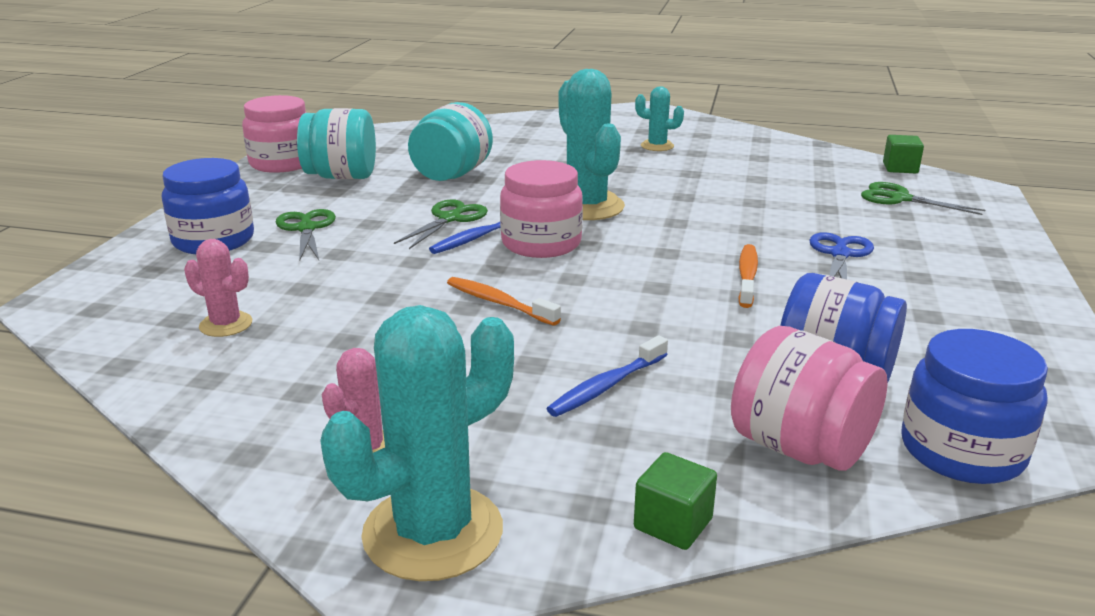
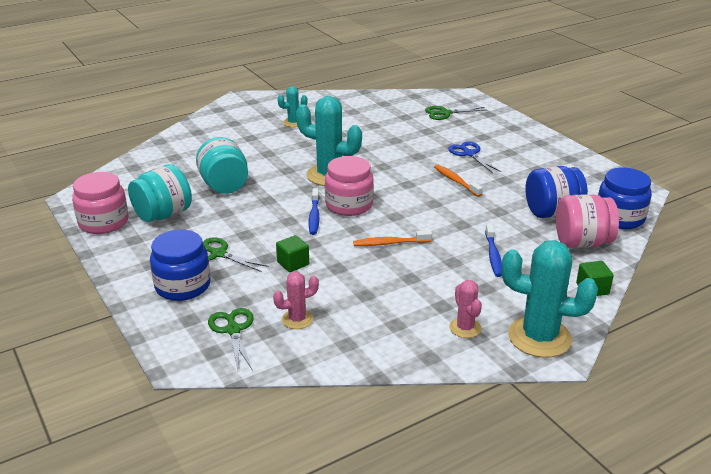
camera: 45 degrees left, 5 degrees up
(433, 532) = (539, 337): turquoise cactus -> turquoise cactus turned 75 degrees counterclockwise
(450, 218) = (280, 212): green scissors -> green scissors (233, 330)
(900, 168) = (419, 95): green cube -> green cube (293, 263)

